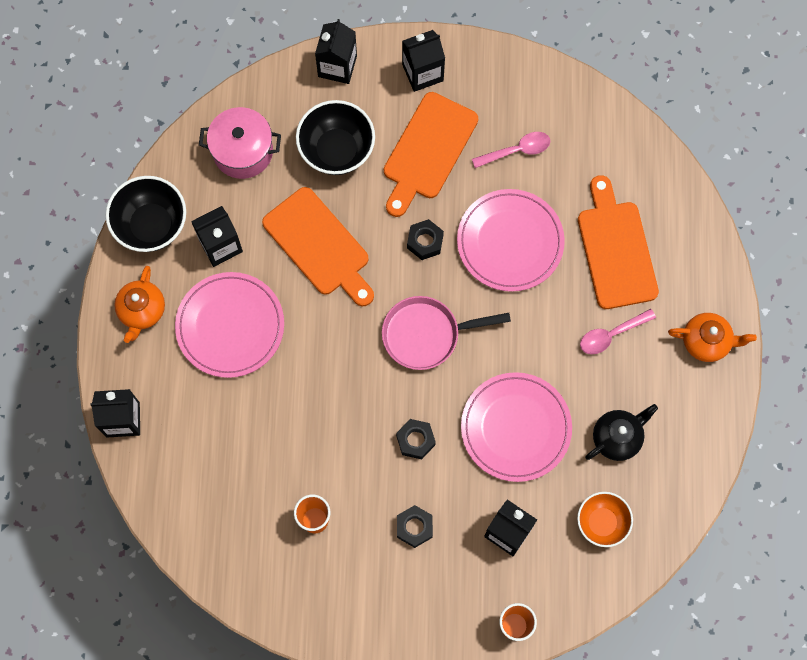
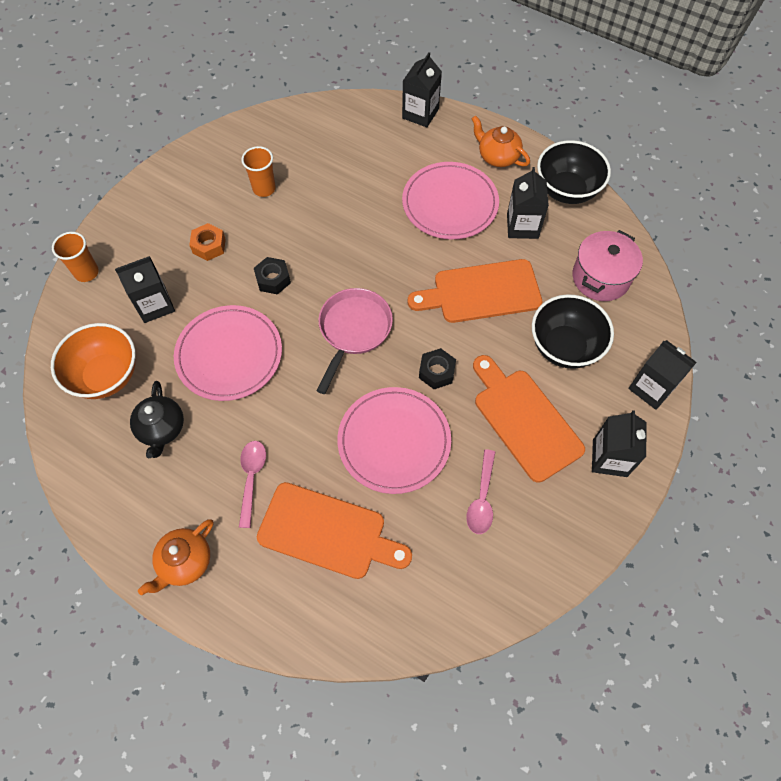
camera: 120 degrees right, 10 degrees down
(414, 527) = (209, 246): black nut -> orange nut
(602, 522) = (106, 376): orange bowl -> orange bowl, size x1.51

